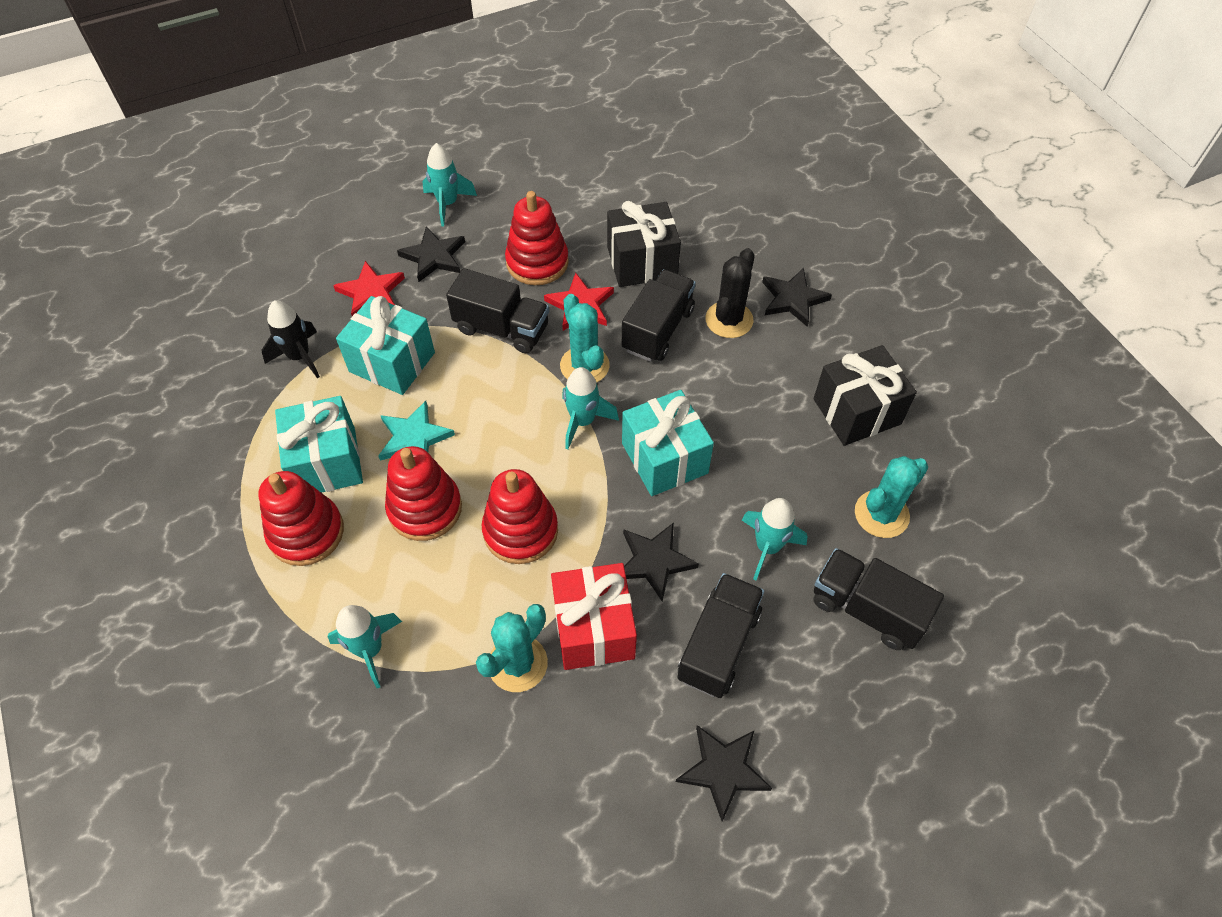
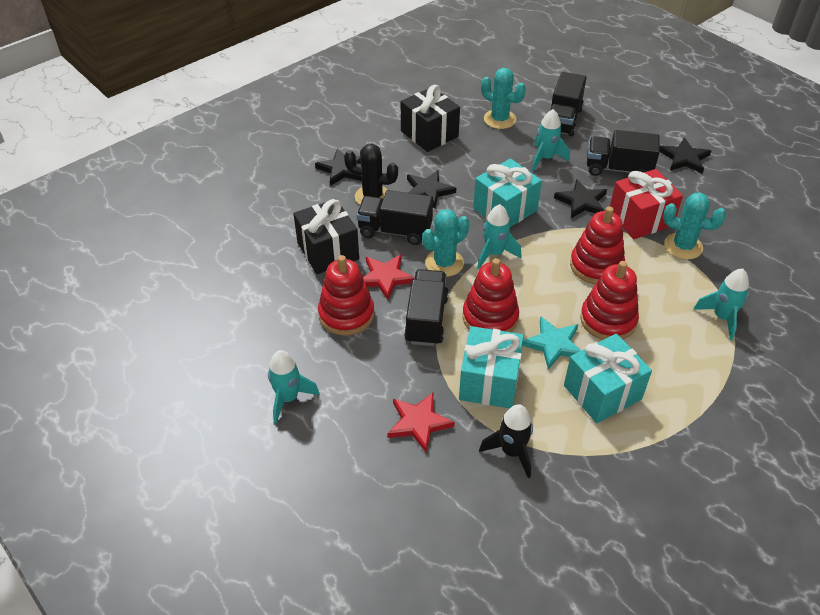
camera: 105 degrees left, 10 degrees down
(306, 532) = (665, 383): red stacking toy -> red stacking toy (490, 317)
(434, 256) = (360, 389): black star -> black star (428, 191)

